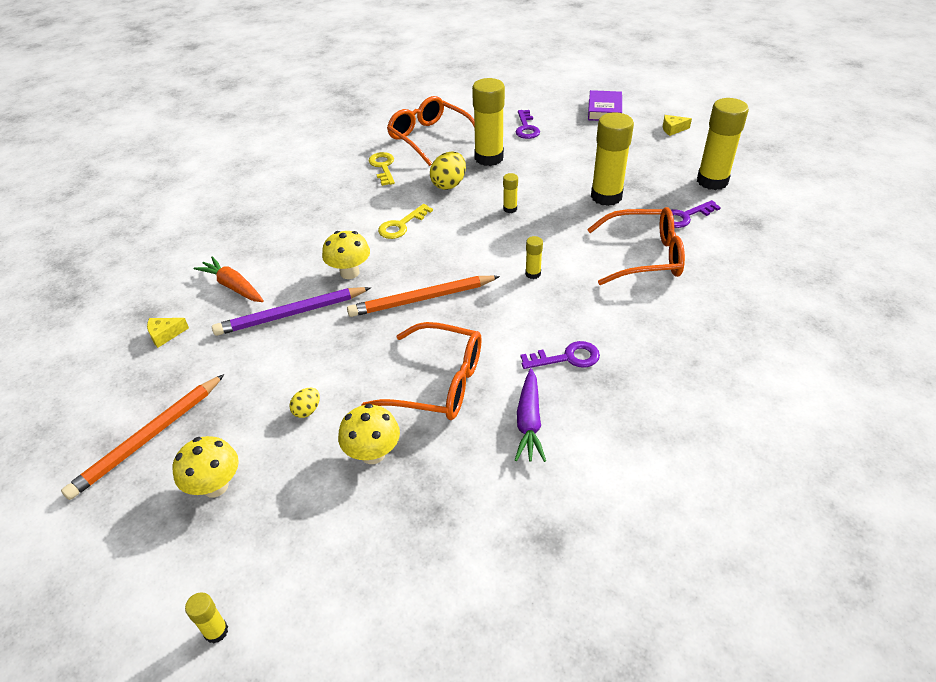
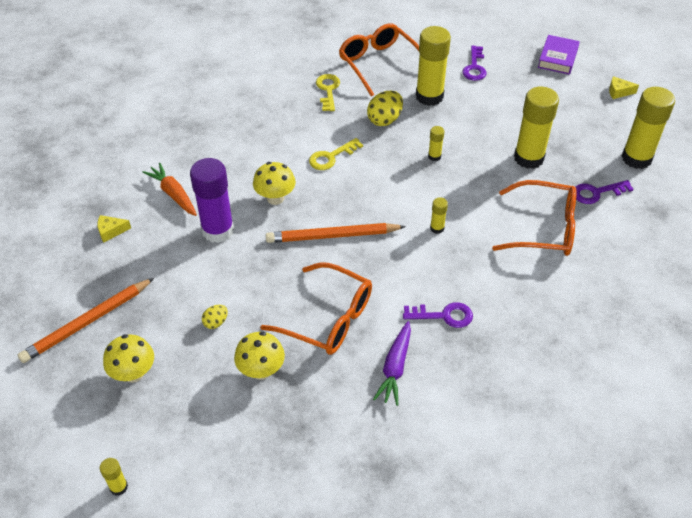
camera: 10 degrees right, 5 degrees up
(291, 314) = (218, 230): purple pencil -> purple glue stick

